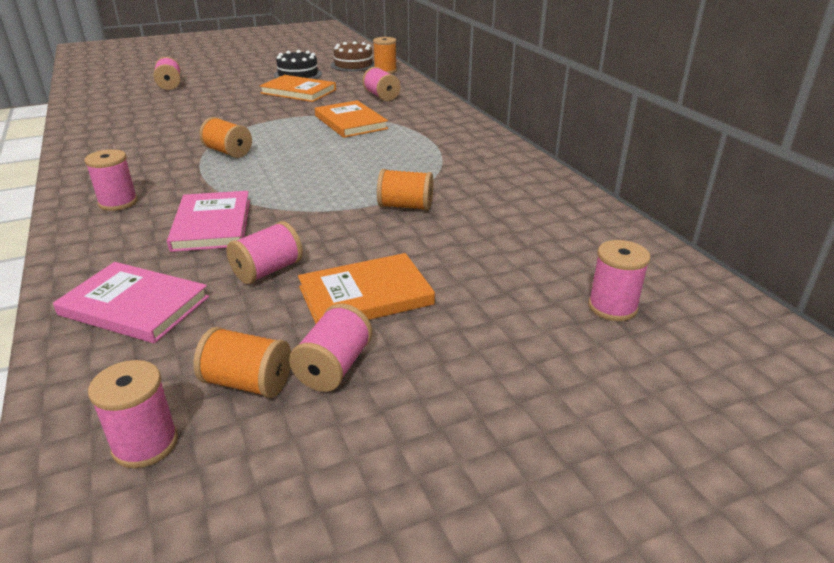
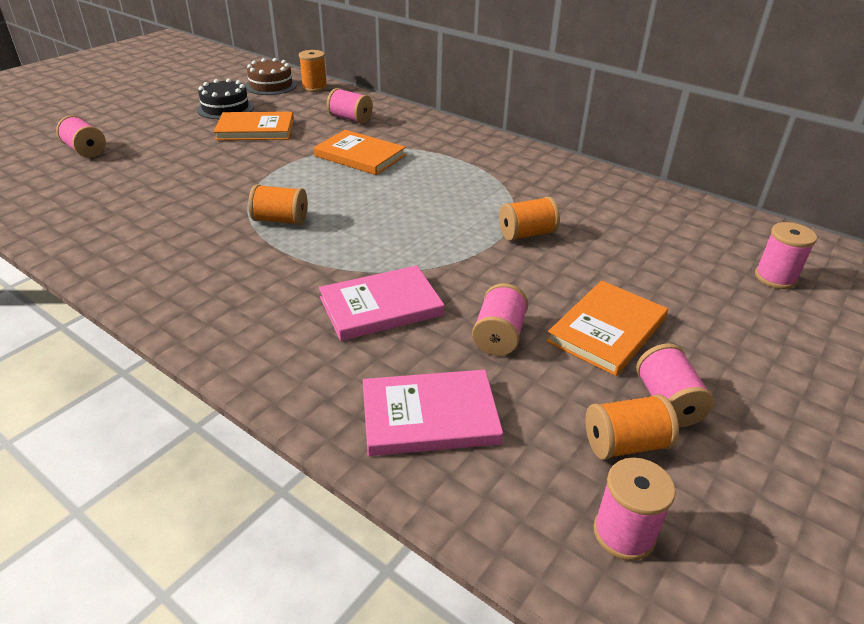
camera: 30 degrees left, 5 degrees up
(118, 202) = (244, 313): pink spool -> none
(212, 225) = (381, 306): pink book -> pink book turned 75 degrees counterclockwise

